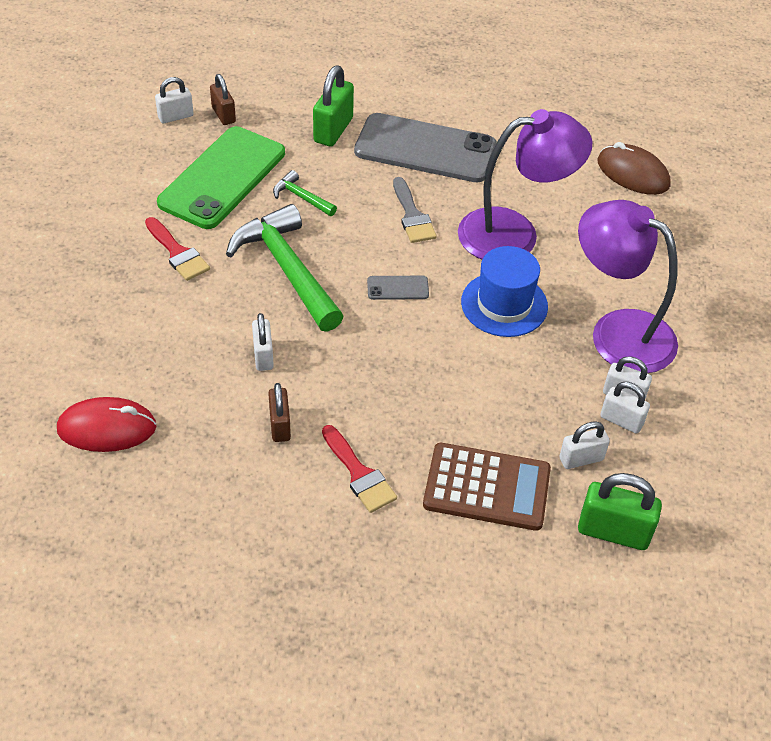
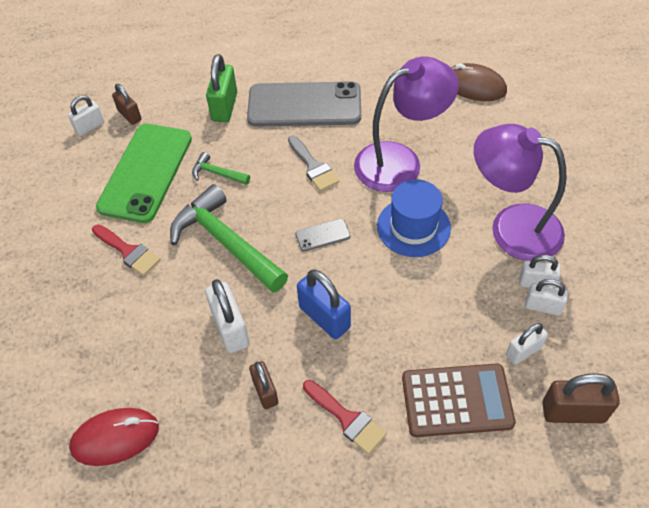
camera: 10 degrees left, 5 degrees up
(263, 356) = (230, 328): white padlock -> white padlock, size x1.56
(370, 370) = (324, 317): none -> blue padlock
(613, 532) = (573, 412): green padlock -> brown padlock

